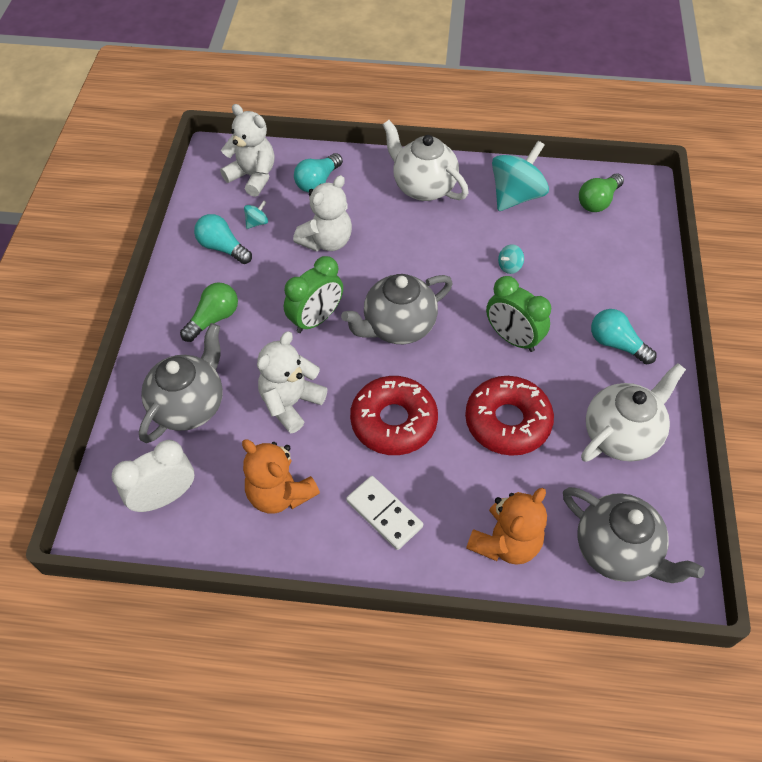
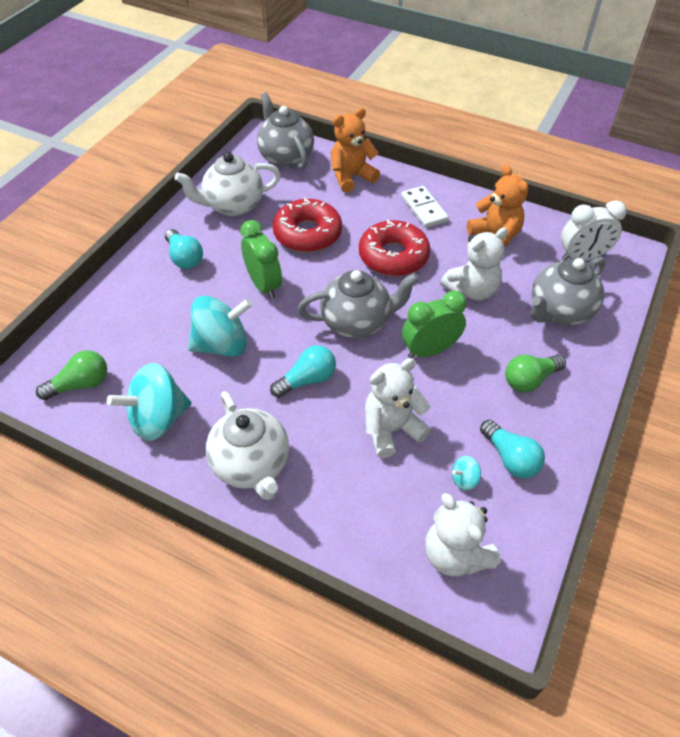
camera: 160 degrees left, 5 degrees down
(318, 181) = (373, 517): turquoise light bulb -> turquoise light bulb (307, 380)
(509, 266) = (222, 345): turquoise spinning top -> turquoise spinning top, size x2.35

